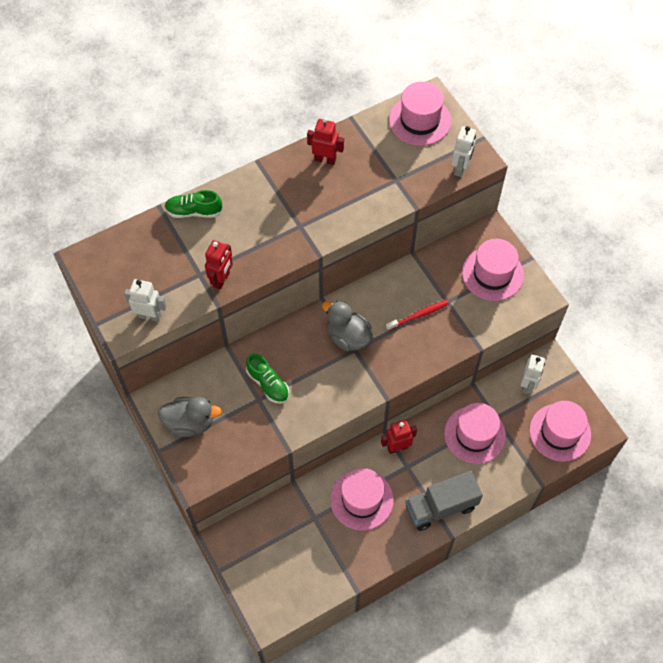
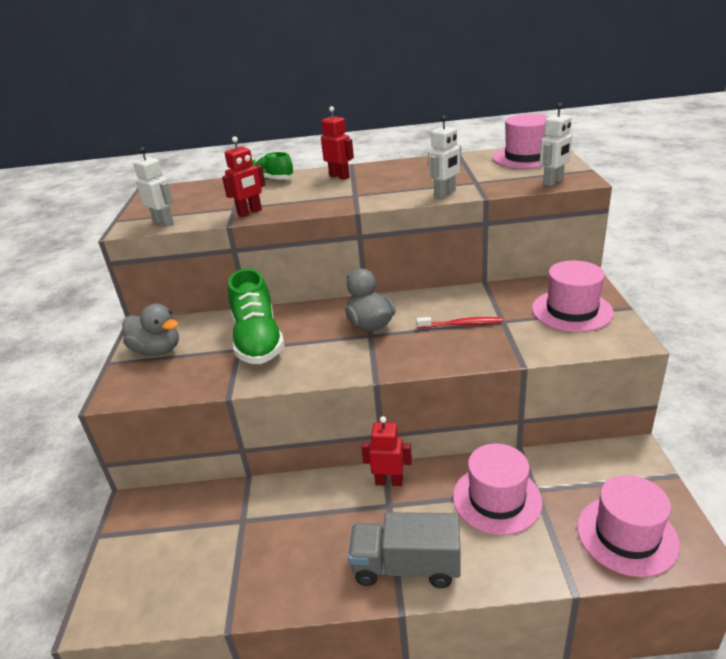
camera: 30 degrees right, 30 degrees down
(268, 384) = (258, 340): green shoe -> green shoe, size x1.73
(325, 159) = (414, 167): red robot -> red robot (339, 177)
(361, 499) = (310, 521): pink hat -> none
(528, 385) = (595, 468): white robot -> white robot (445, 193)

